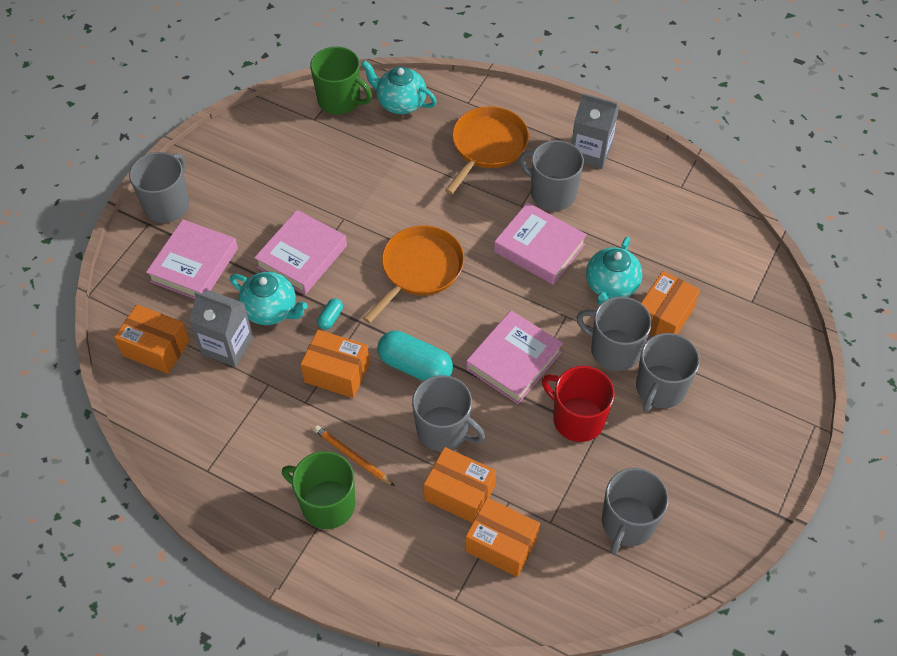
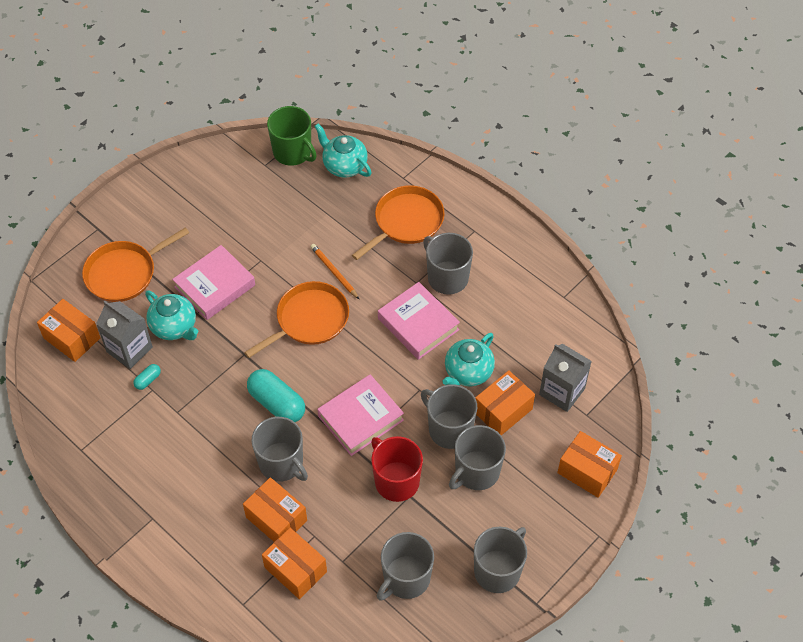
camera: 15 degrees right, 0 degrees up
(167, 204) = (118, 215): grey mug -> grey mug (498, 570)
(194, 265) = (124, 273): pink book -> orange pan
(327, 504) = (166, 501): green mug -> none
(330, 318) = (221, 345): turquoise capsule -> turquoise capsule (148, 380)
(337, 373) = (210, 393): orange box -> orange box (587, 471)
(352, 456) = (200, 467): orange pencil -> orange pencil (334, 272)
(590, 152) = (495, 247): grey carton -> grey carton (562, 391)

